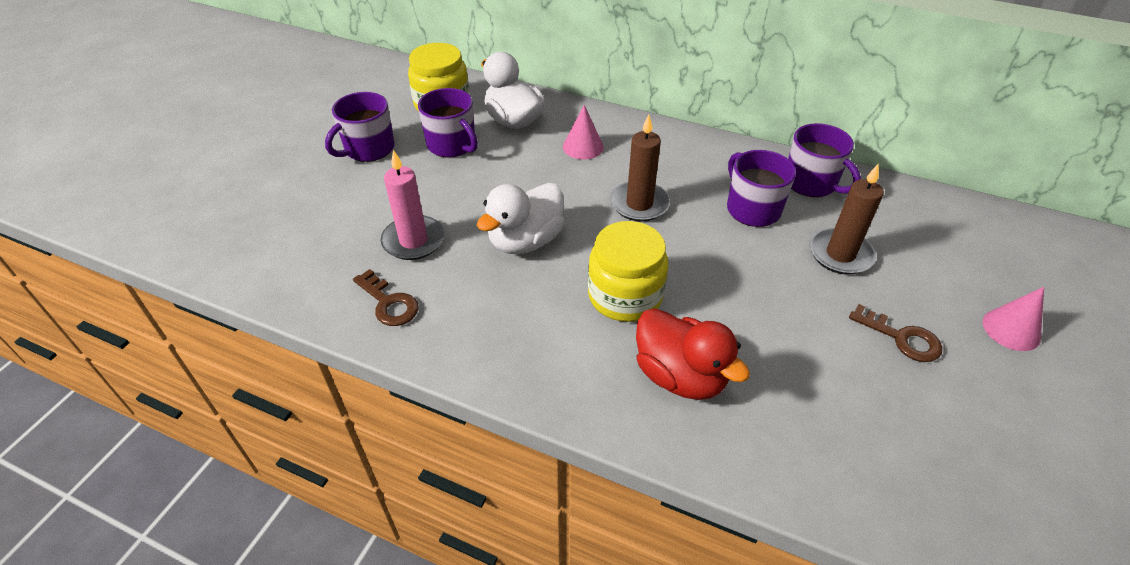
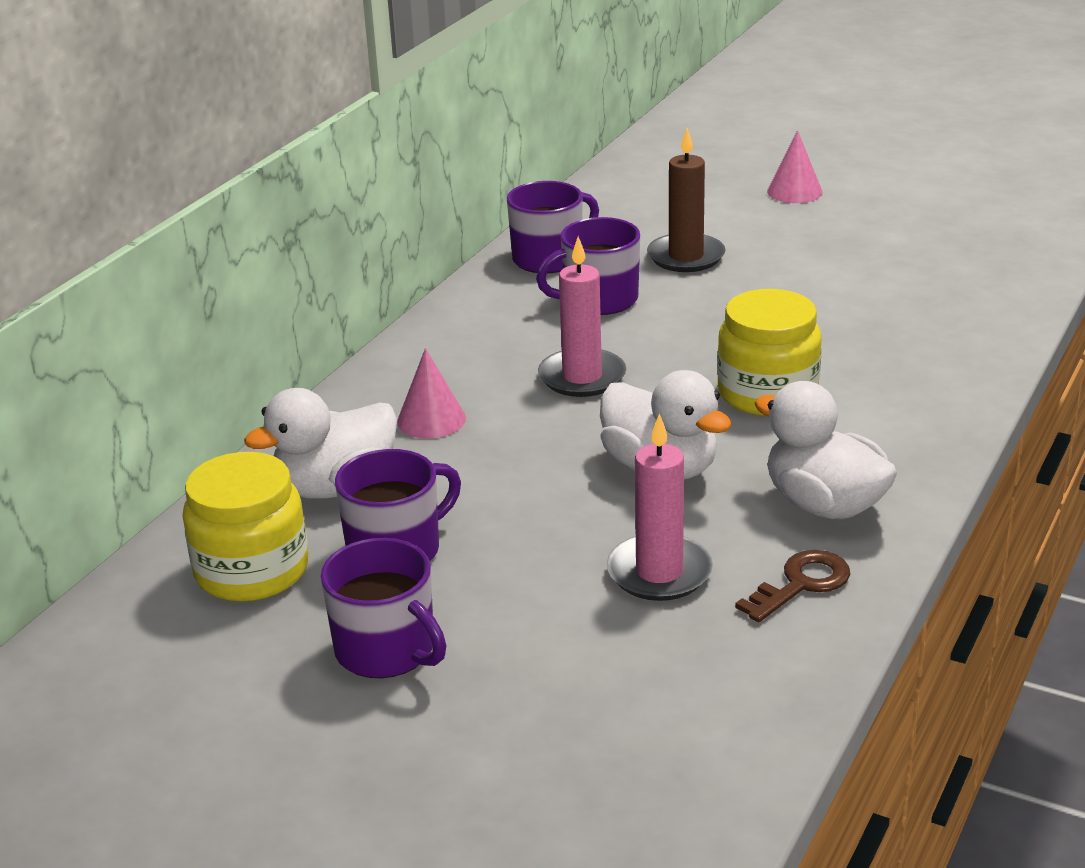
camera: 85 degrees left, 15 degrees down
(475, 319) = (824, 505): none -> white duck
(639, 204) = (582, 377): brown candle -> pink candle
(680, 376) = (892, 364): red duck -> none
(901, 338) = (814, 242): brown key -> none

